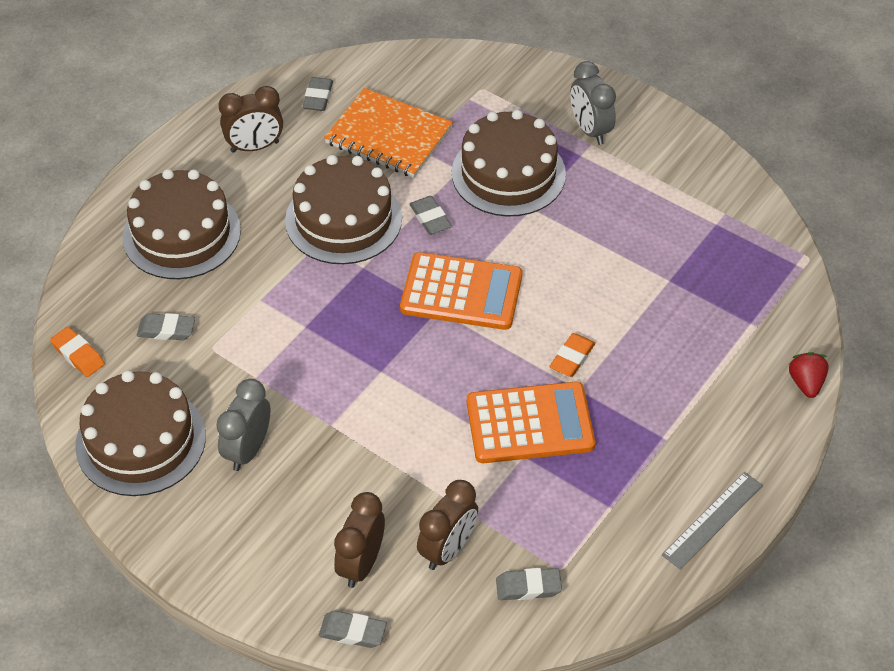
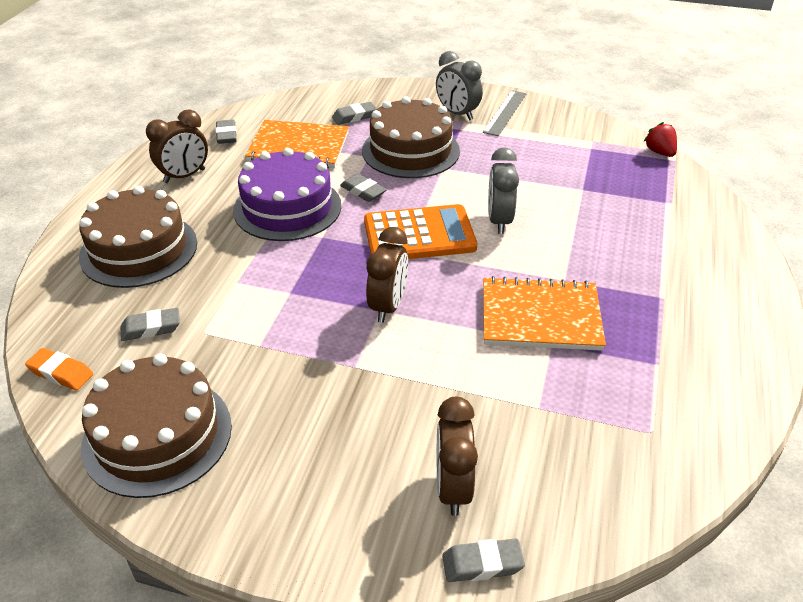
camera: 20 degrees left, 10 degrees down
(248, 450) = (279, 412): grey clock -> grey clock (499, 221)
(343, 219) = (287, 207): brown cake -> purple cake
(447, 549) = (532, 446): brown clock -> brown clock (388, 306)
(528, 587) = (632, 458): grey eraser -> grey eraser (354, 117)
(530, 424) = (540, 317): orange calculator -> orange notebook
(572, 358) = (543, 259): orange eraser -> none
(712, 520) = (750, 349): grey ruler -> grey ruler (505, 113)
(806, 383) = (739, 230): red strawberry -> red strawberry (659, 152)

